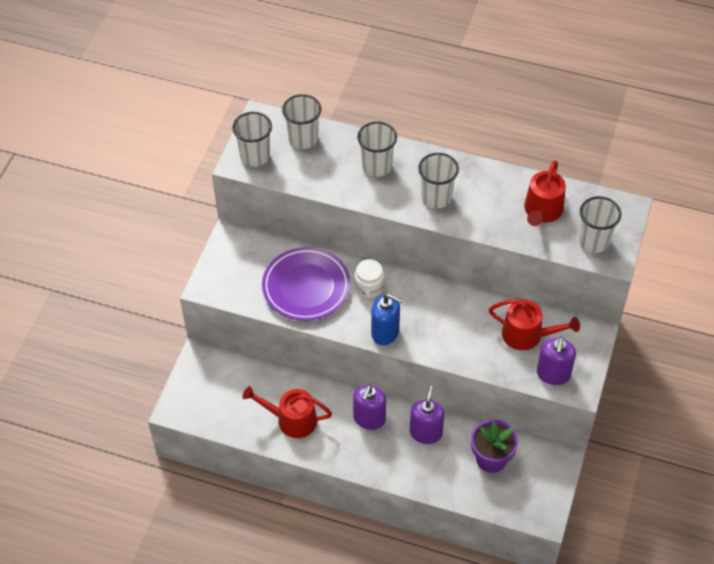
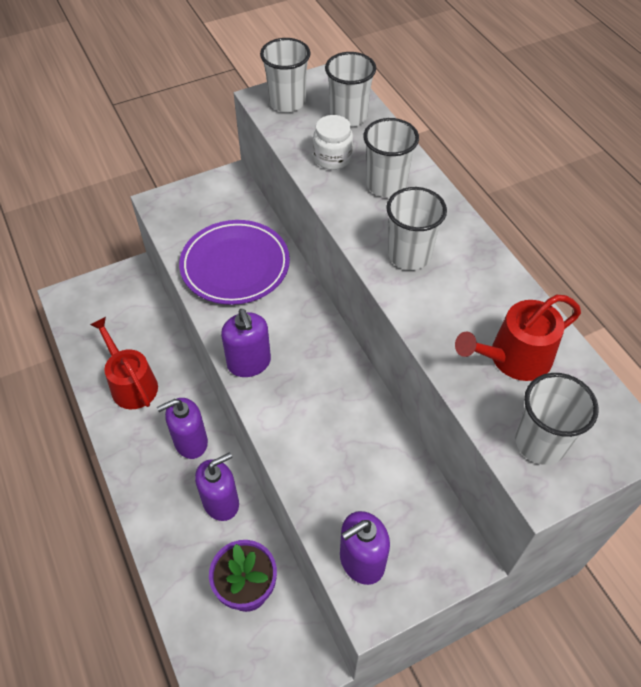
camera: 45 degrees right, 0 degrees up
(369, 287) = (288, 310): white jar -> white jar (332, 158)
(385, 332) = (249, 363): blue soap dispenser -> purple soap dispenser
(527, 335) = (384, 491): red watering can -> none

